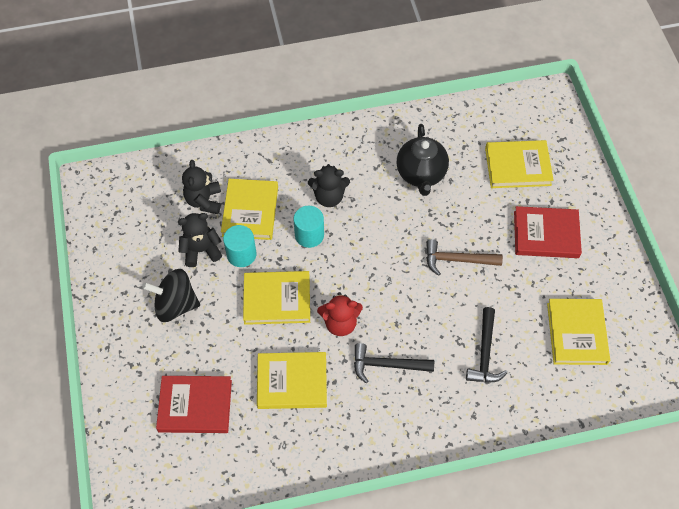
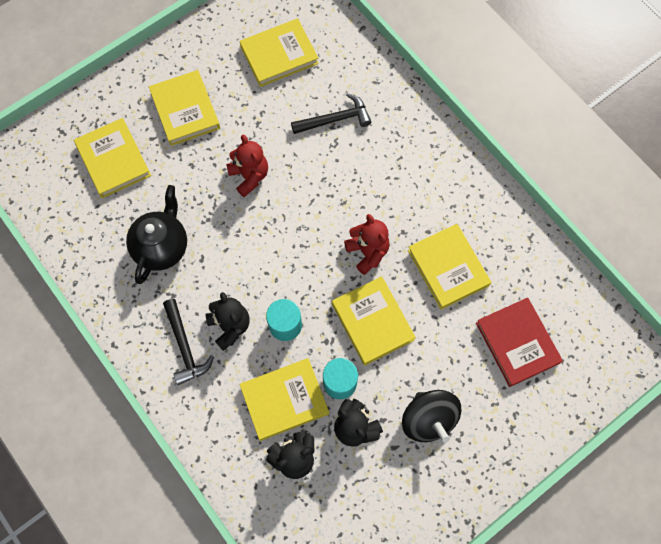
camera: 115 degrees left, 10 degrees up
(387, 365) = (388, 194): black hammer -> black hammer (185, 347)
(421, 174) = (162, 247): black teapot -> black teapot turned 45 degrees counterclockwise
(457, 260) = (249, 176): brown hammer -> red teddy bear
(546, 234) = (185, 110): red book -> yellow book

